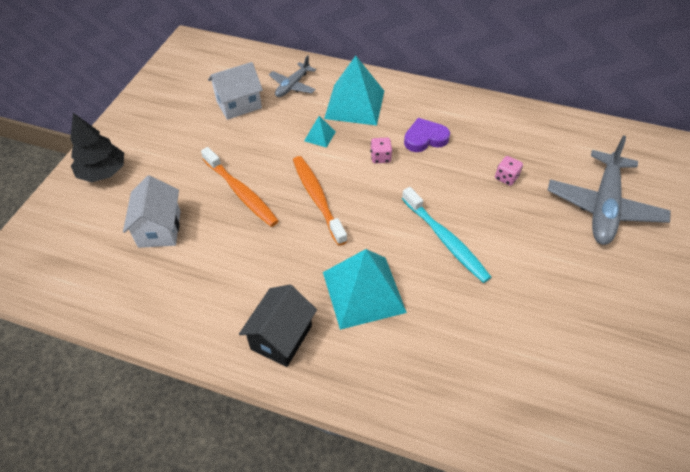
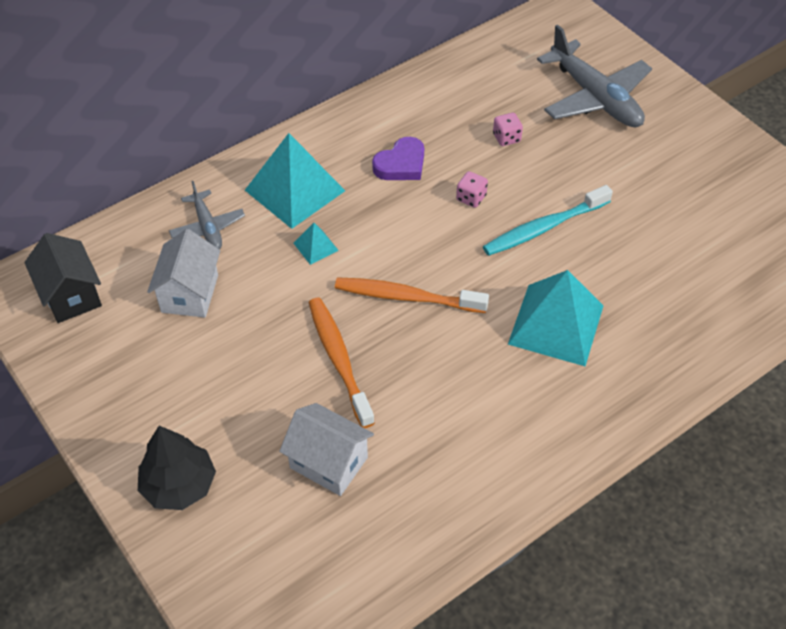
camera: 55 degrees left, 0 degrees up
(241, 192) = (339, 360): orange toothbrush -> orange toothbrush turned 105 degrees counterclockwise
(281, 337) = (560, 418): black house -> black house (71, 295)
(380, 157) = (395, 214): pink dice -> pink dice (471, 198)
(425, 138) = (401, 164): purple heart -> purple heart turned 150 degrees counterclockwise
(445, 240) = (544, 228): turquoise toothbrush -> turquoise toothbrush turned 150 degrees clockwise

